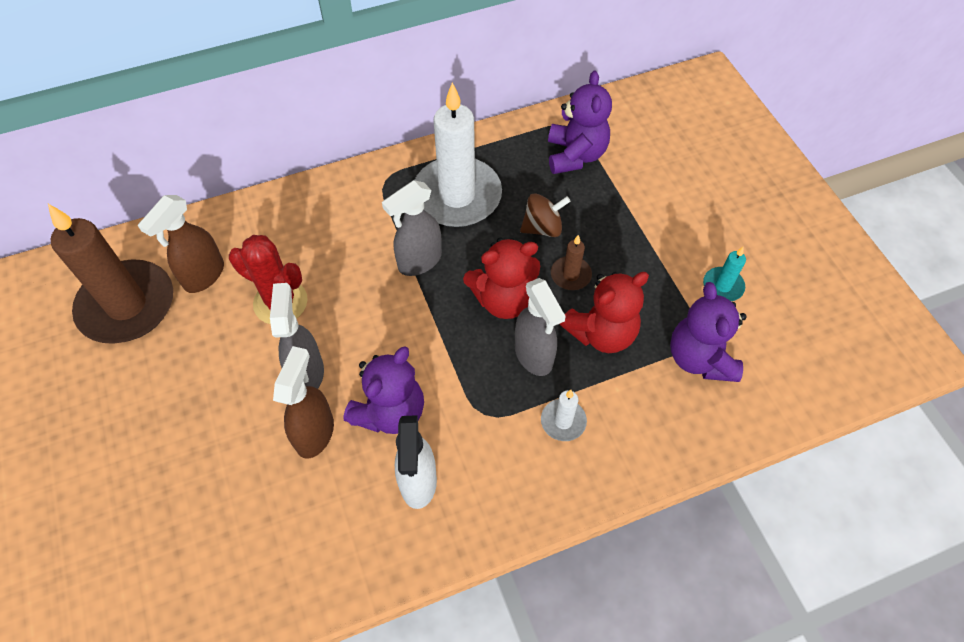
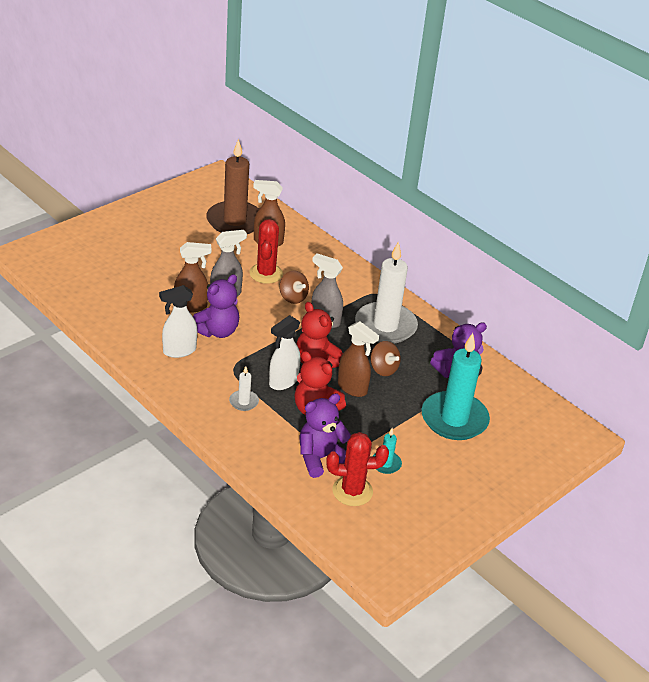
camera: 65 degrees right, 20 degrees down
(352, 284) = (293, 297): none -> brown spinning top
(390, 411) = (217, 331): purple teddy bear -> purple teddy bear turned 60 degrees counterclockwise
(534, 355) = (283, 382): grey spray bottle -> white spray bottle
(570, 275) = (352, 388): brown candle -> brown spray bottle
(656, 187) = (454, 419): none -> turquoise candle
(767, 340) = (352, 491): none -> red cactus

